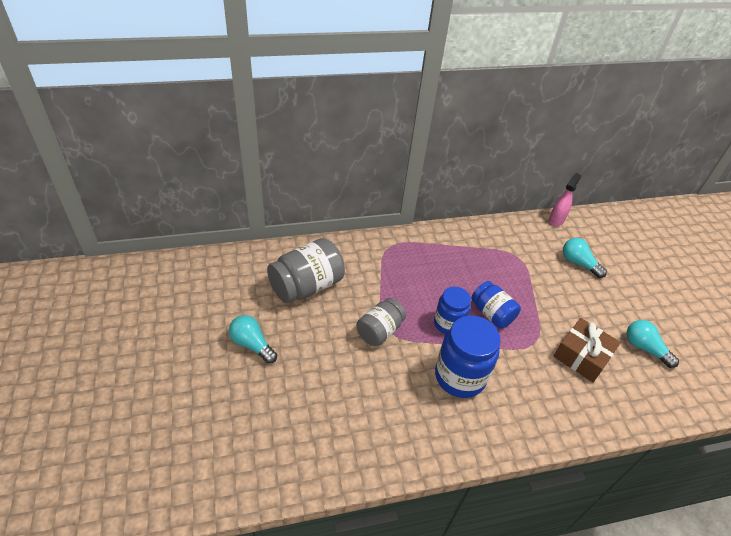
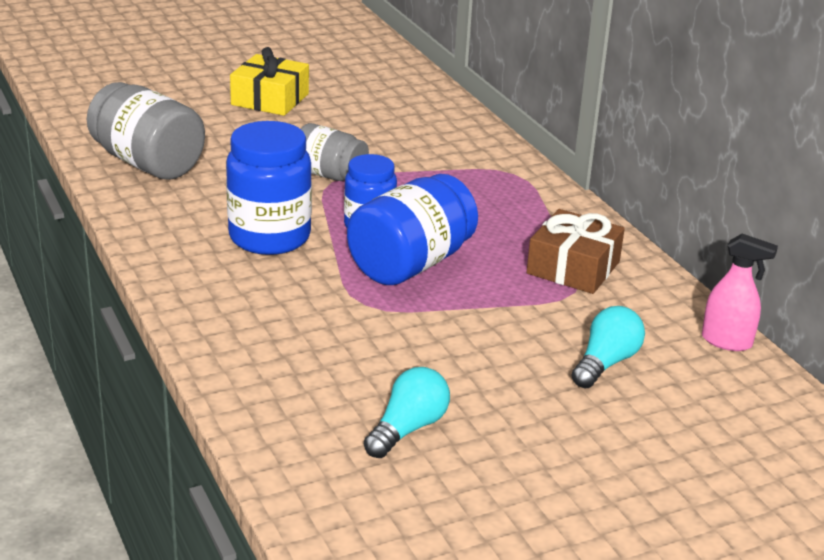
camera: 80 degrees right, 15 degrees down
(252, 344) = (270, 99): turquoise light bulb -> yellow gift
(306, 286) = (386, 120): grey jar -> grey jar (148, 163)
(492, 314) = (411, 264): blue jar -> blue jar, size x1.57
(582, 356) = (356, 352): brown gift -> brown gift (573, 267)

